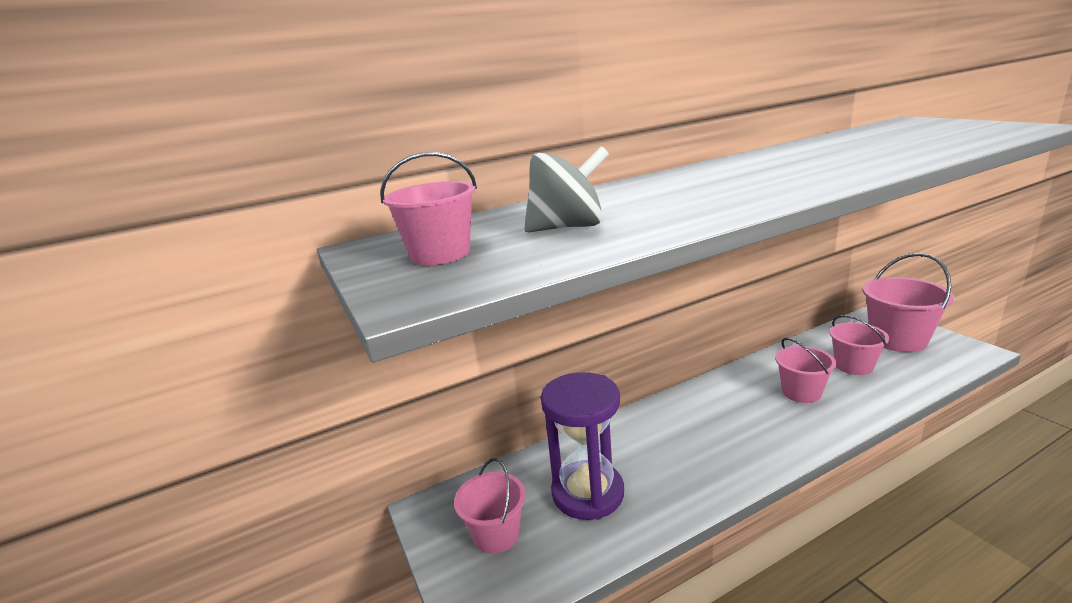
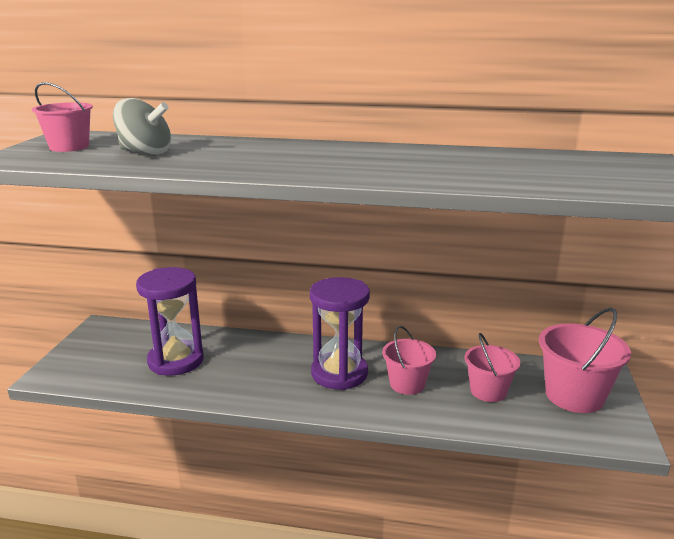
camera: 35 degrees right, 0 degrees up
(496, 534) = (107, 353): pink bucket -> none
(743, 414) = (339, 374): none -> purple hourglass

